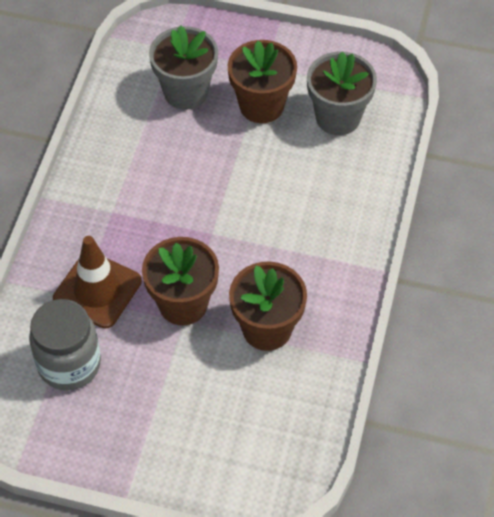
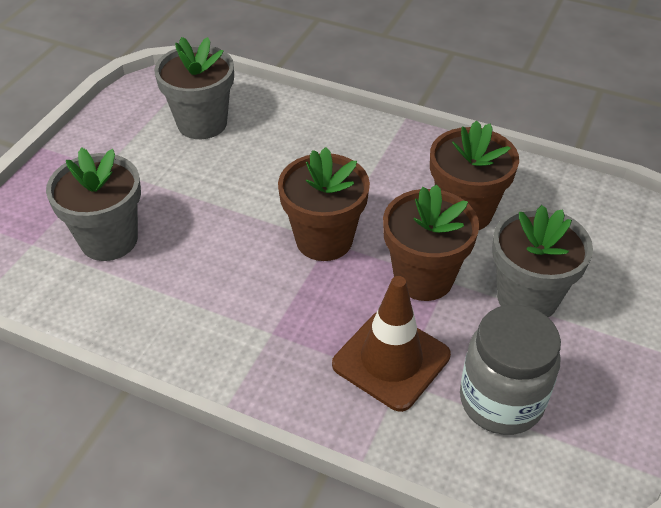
camera: 80 degrees left, 10 degrees down
(174, 380) = (527, 297): none -> grey flower pot
(261, 105) = (160, 177): brown flower pot -> brown flower pot (324, 240)

